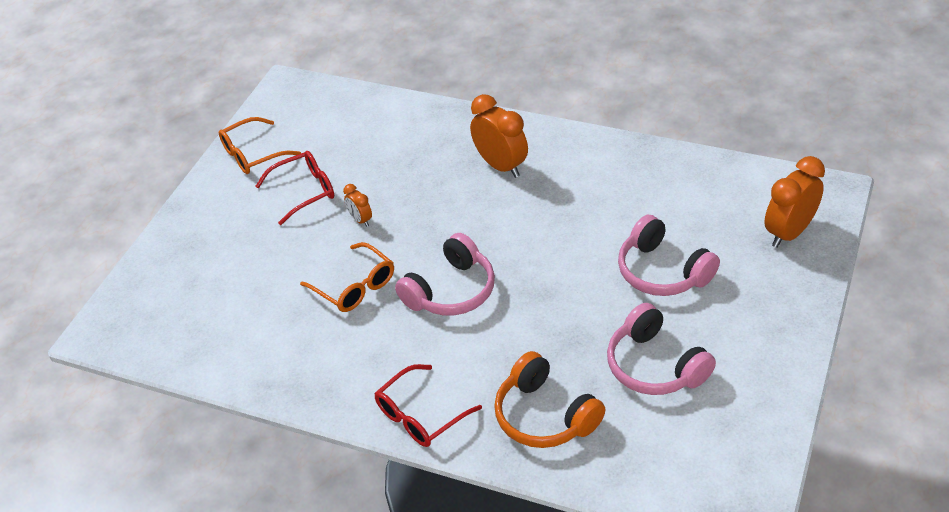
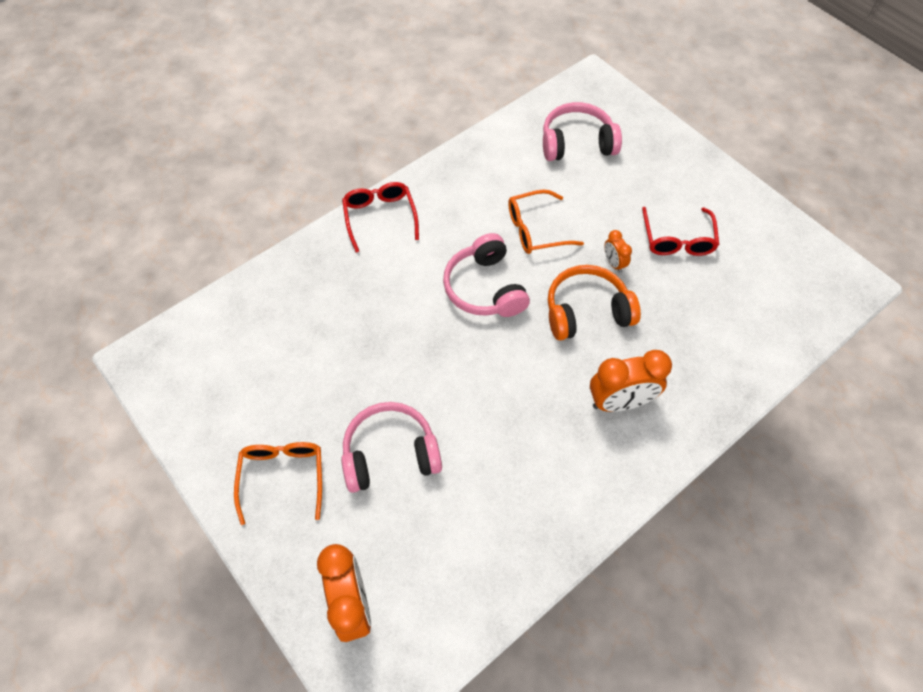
camera: 115 degrees right, 15 degrees up
(253, 154) = (754, 222): orange glasses -> orange glasses (283, 477)
(360, 220) = (613, 263): orange clock -> orange clock turned 105 degrees counterclockwise
(544, 416) = (319, 287): orange headphones -> orange headphones (586, 311)
(655, 366) = (301, 383): pink headphones -> pink headphones (577, 143)

